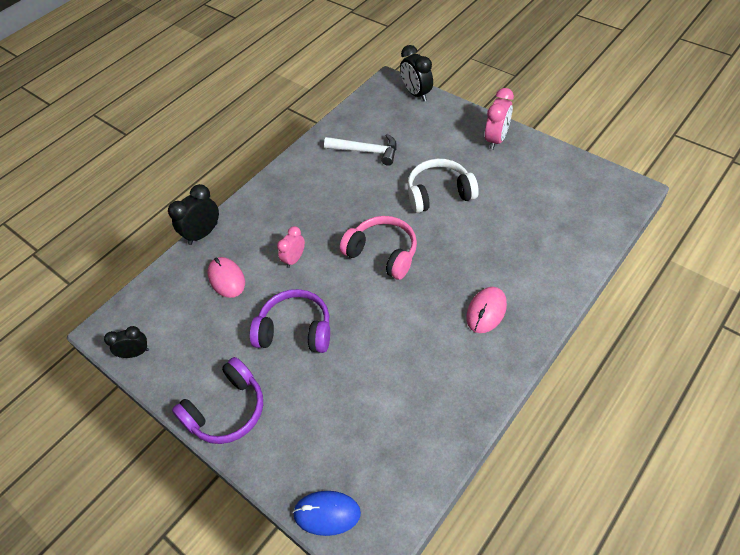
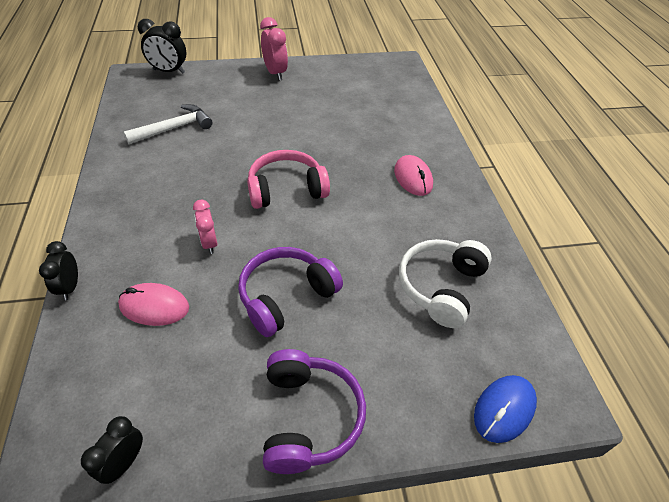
camera: 55 degrees left, 5 degrees down
(203, 234) = (70, 287): black clock -> black clock, size x0.66
(439, 193) = (277, 126): white headphones -> white headphones (441, 287)

